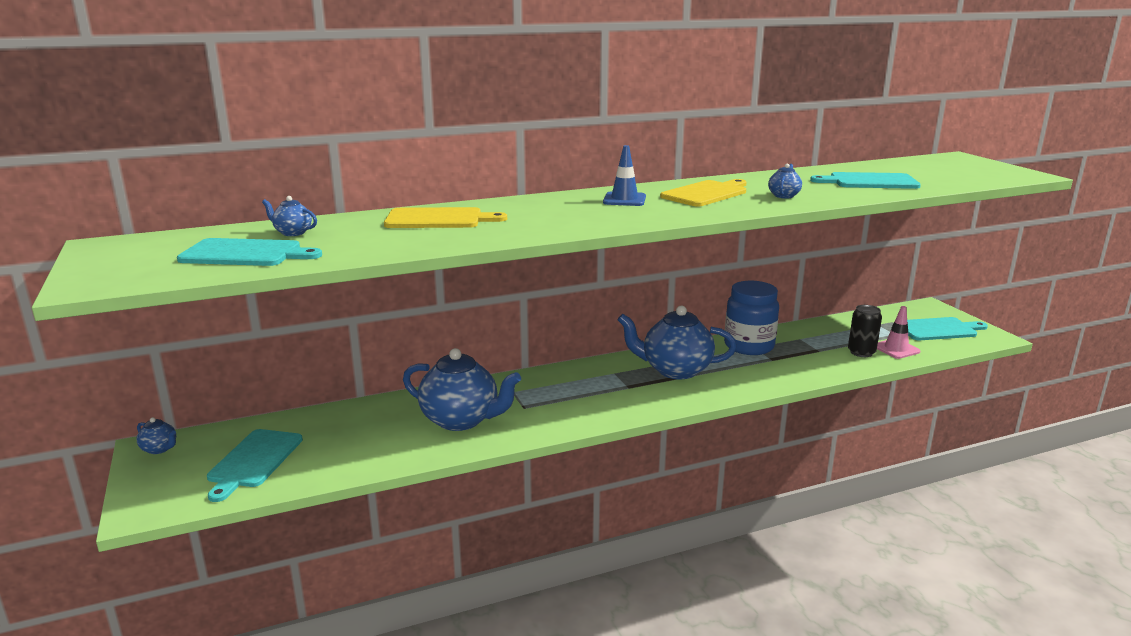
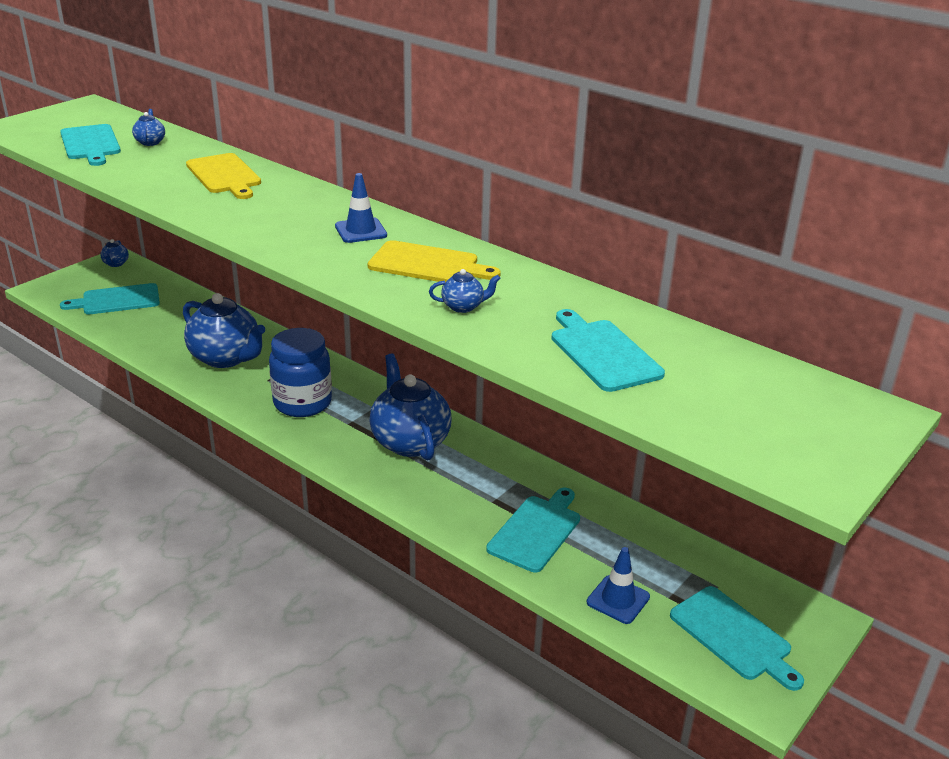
camera: 60 degrees right, 10 degrees up
(461, 420) = (226, 358): blue teapot -> blue teapot turned 45 degrees counterclockwise
(749, 346) = (516, 478): blue jar -> blue jar (302, 403)
(814, 354) = (536, 531): none -> turquoise cutting board
(861, 352) = (577, 569): black can -> none
(896, 349) = (618, 599): pink traffic cone -> blue traffic cone

